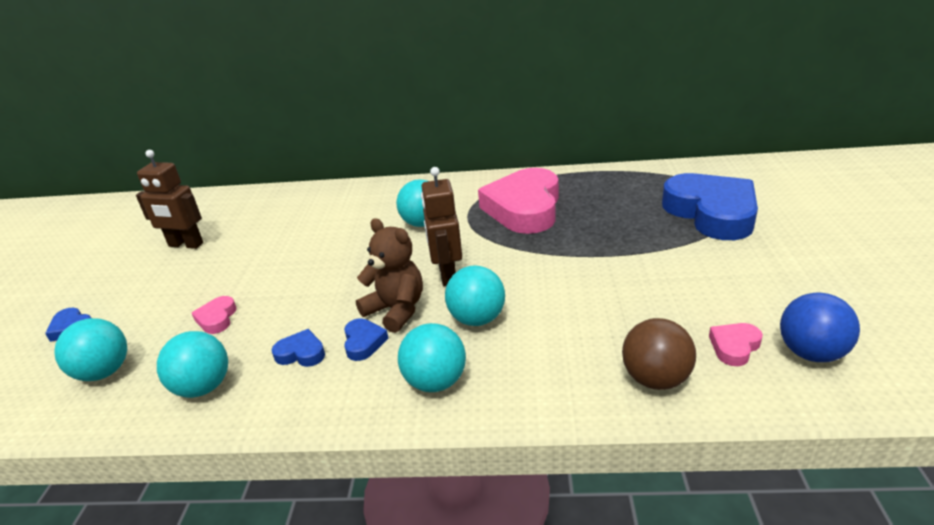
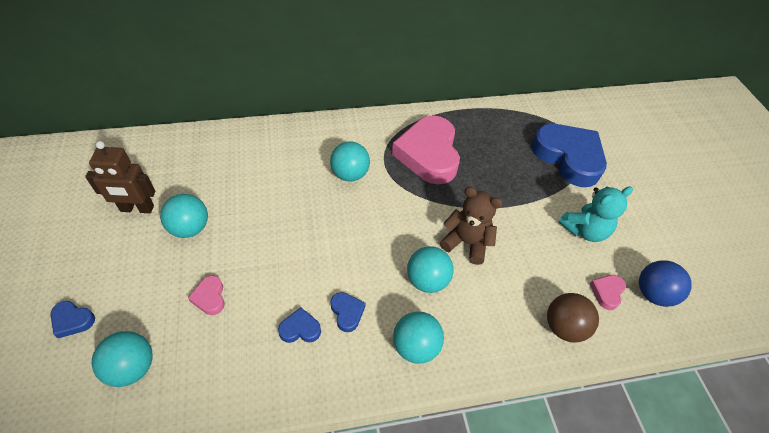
camera: 20 degrees left, 20 degrees up
(203, 387) = (231, 373): turquoise ball -> turquoise ball (190, 228)
(396, 310) = (361, 276): brown teddy bear -> brown teddy bear (466, 243)
(447, 275) = (389, 234): brown robot -> none
(716, 281) = (584, 230): none -> turquoise teddy bear

